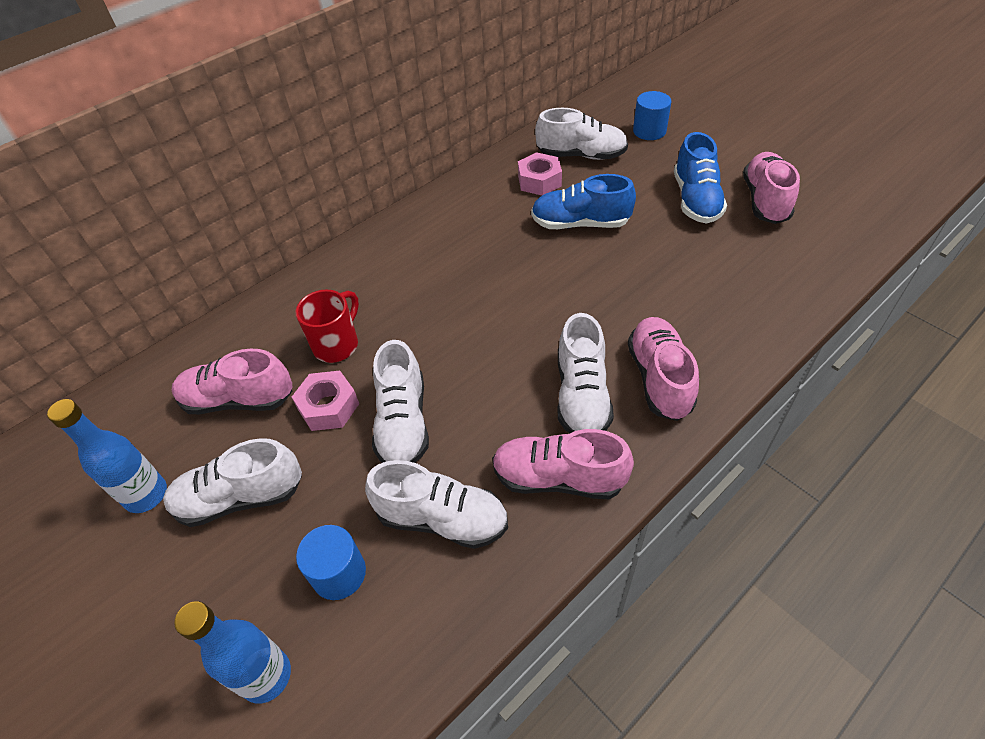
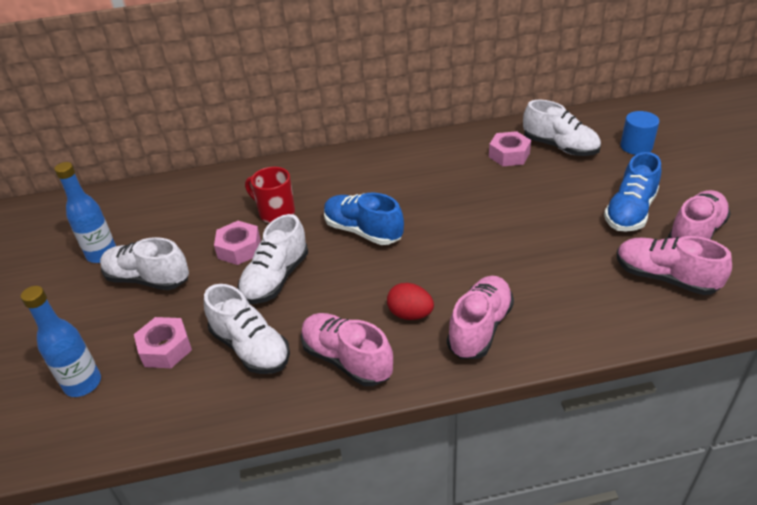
camera: 30 degrees right, 10 degrees down
(238, 400) = (192, 222): pink shoe -> pink shoe (665, 278)
(337, 344) = (275, 213): red mug -> red mug turned 120 degrees counterclockwise
(339, 573) = (165, 349): blue cylinder -> pink nut
(580, 223) = (515, 196): blue shoe -> blue shoe (363, 231)
(581, 396) = (410, 314): white shoe -> red egg

